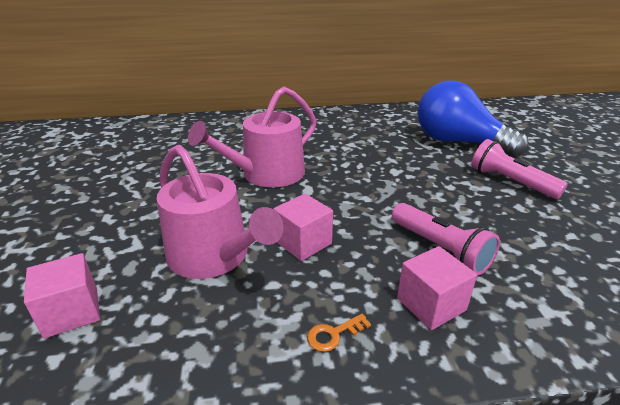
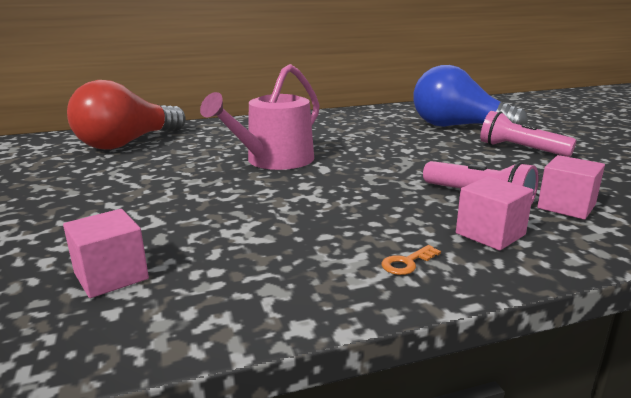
camera: 10 degrees left, 10 degrees down
(151, 139) = (127, 143): none -> red light bulb
(214, 256) = (251, 222): pink watering can -> none
(303, 242) = (340, 204): pink cube -> pink cube (566, 206)

